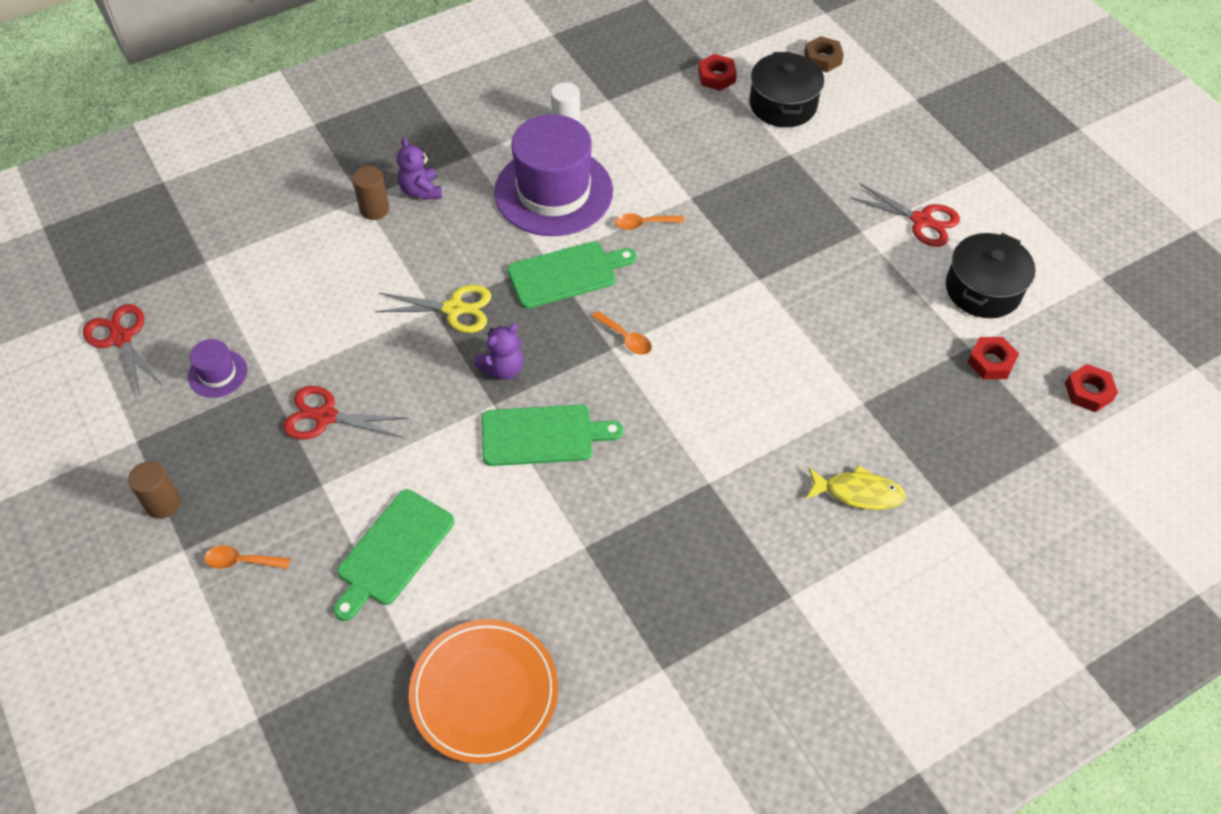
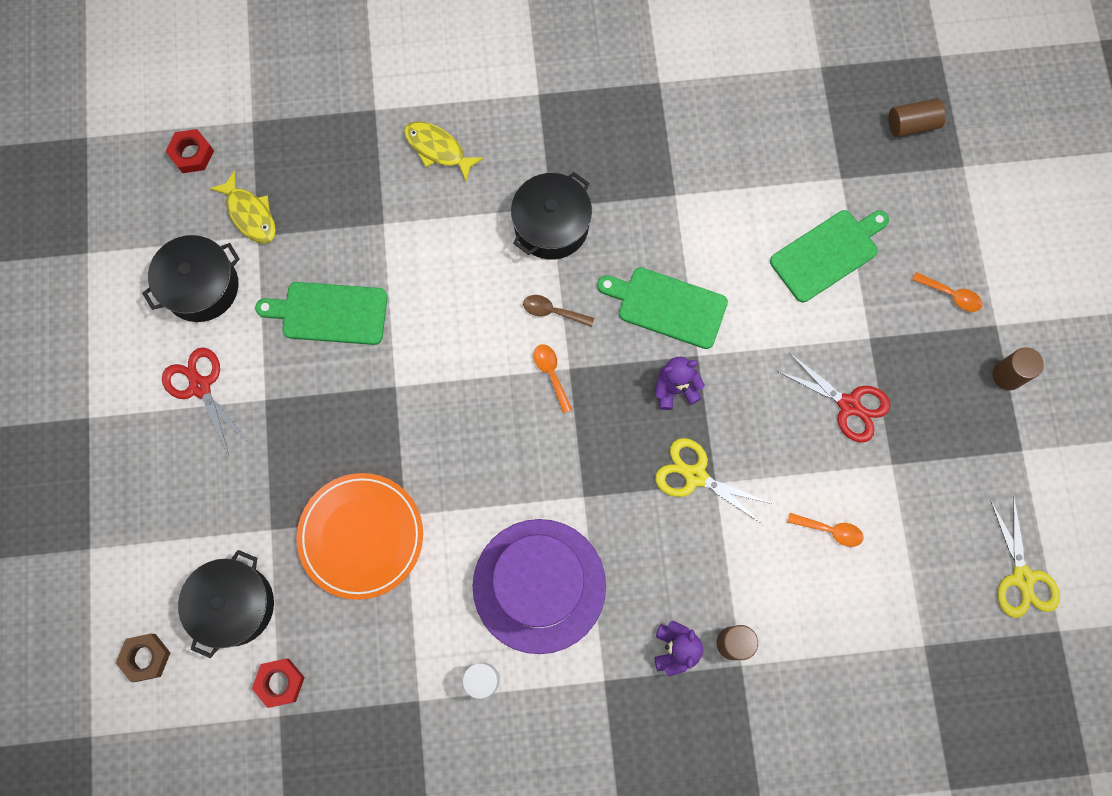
camera: 155 degrees left, 20 degrees up
(121, 338) = (1022, 578): red scissors -> yellow scissors
(218, 373) = (936, 494): purple hat -> none
(335, 745) = (912, 124): none -> brown cylinder
(484, 692) = (794, 118): orange plate -> orange plate (361, 536)
(566, 274) = (572, 471): green cutting board -> green cutting board (329, 313)
(643, 224) = (469, 501): orange spoon -> orange spoon (830, 530)
(653, 389) = (552, 311): none -> brown spoon
(698, 465) = (551, 225): none -> black pot
(991, 362) = (250, 214): red nut -> yellow fish

